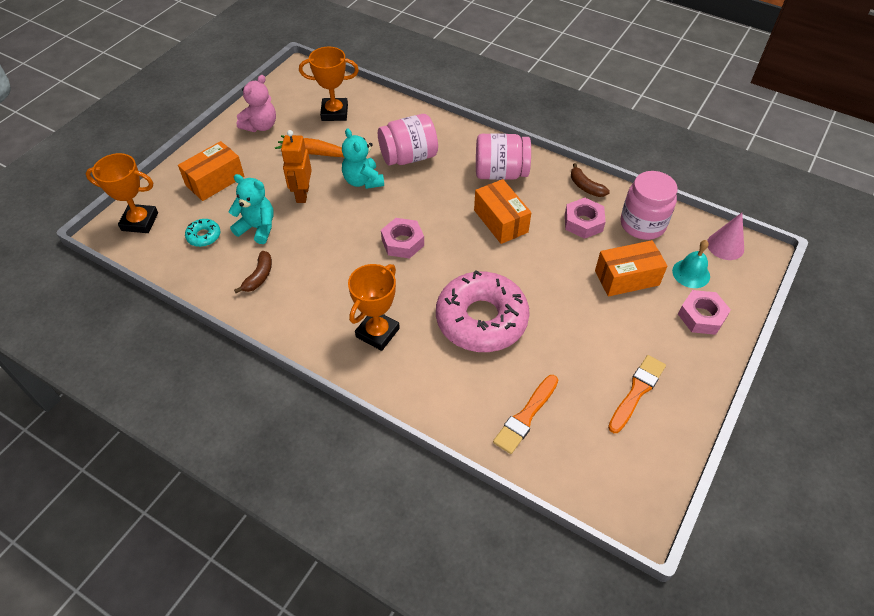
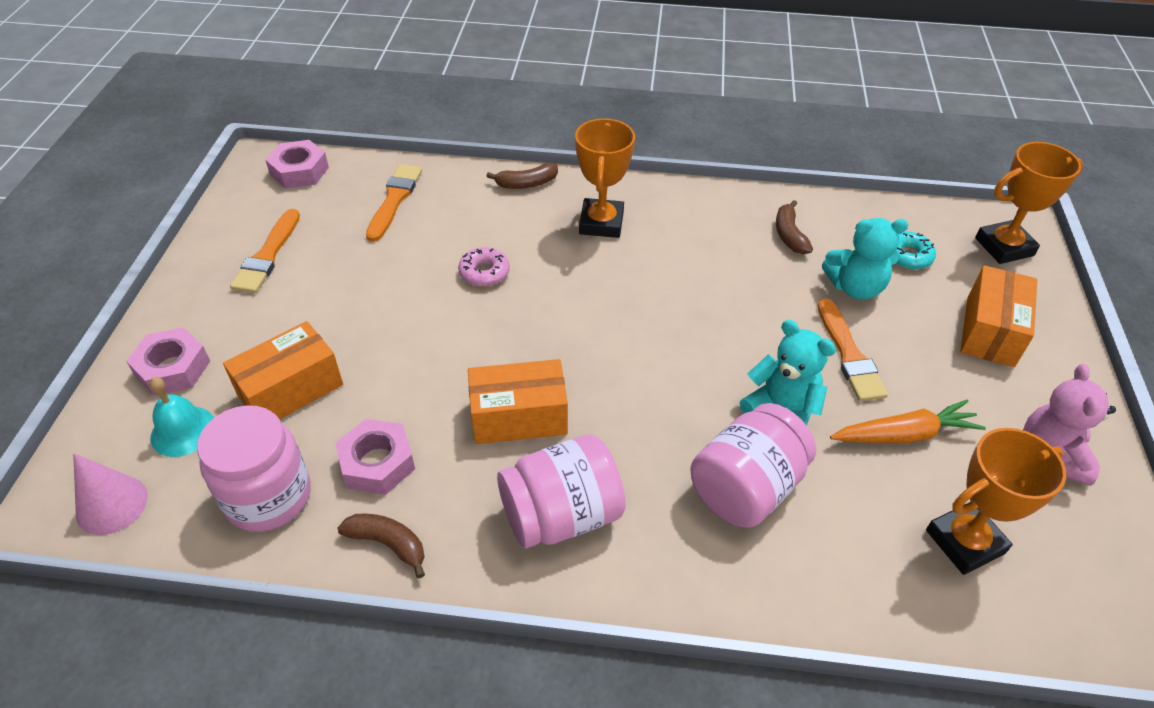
camera: 155 degrees right, 5 degrees down
(302, 194) = (849, 355): orange robot -> orange brush
(402, 242) = (646, 333): pink nut -> pink nut (299, 171)
(411, 394) = (526, 184): none -> brown banana
(481, 319) = (484, 273): pink donut -> pink donut, size x0.41
(500, 221) = (519, 417): orange box -> orange box turned 45 degrees counterclockwise

